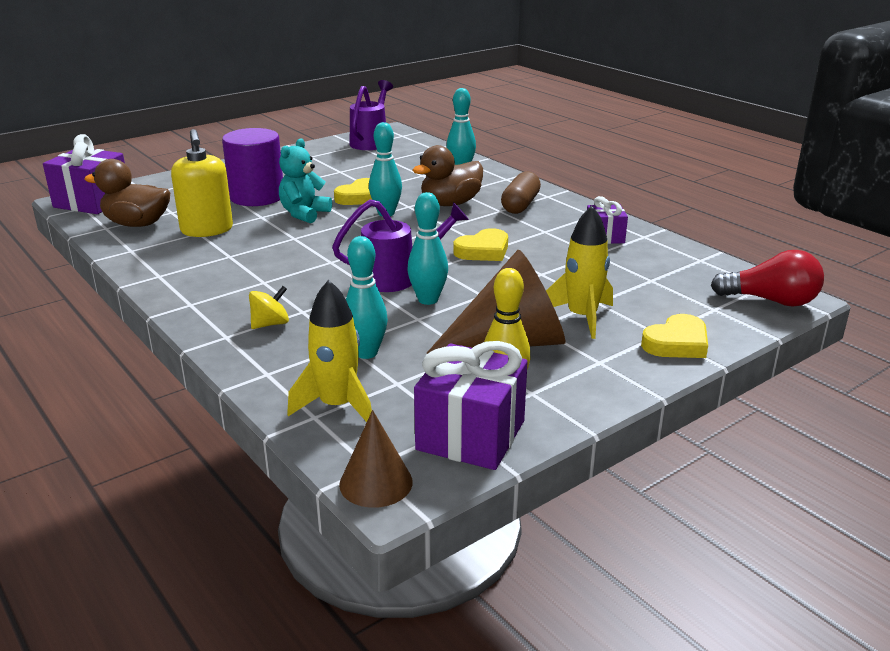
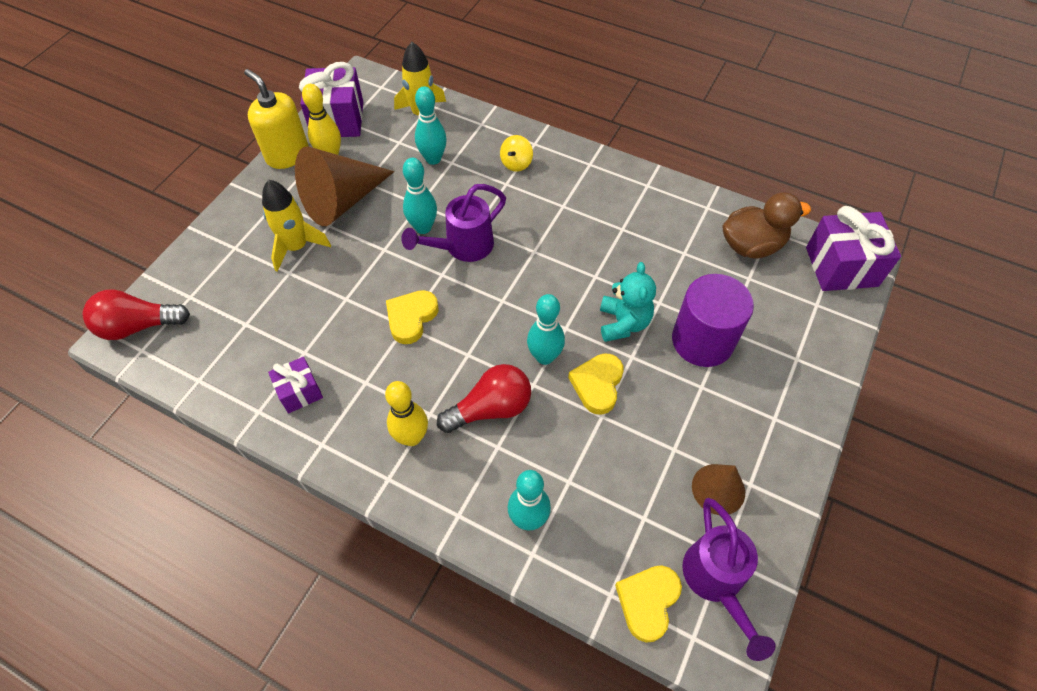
camera: 155 degrees right, 30 degrees up
(207, 230) = (682, 259): yellow soap dispenser -> yellow soap dispenser (287, 155)
(376, 483) = (372, 79): brown cone -> brown cone (718, 489)
(450, 203) = (491, 408): brown duck -> red light bulb
(520, 205) = (412, 437): brown capsule -> yellow bowling pin
(677, 343) = (221, 240): yellow heart -> yellow heart (648, 602)

